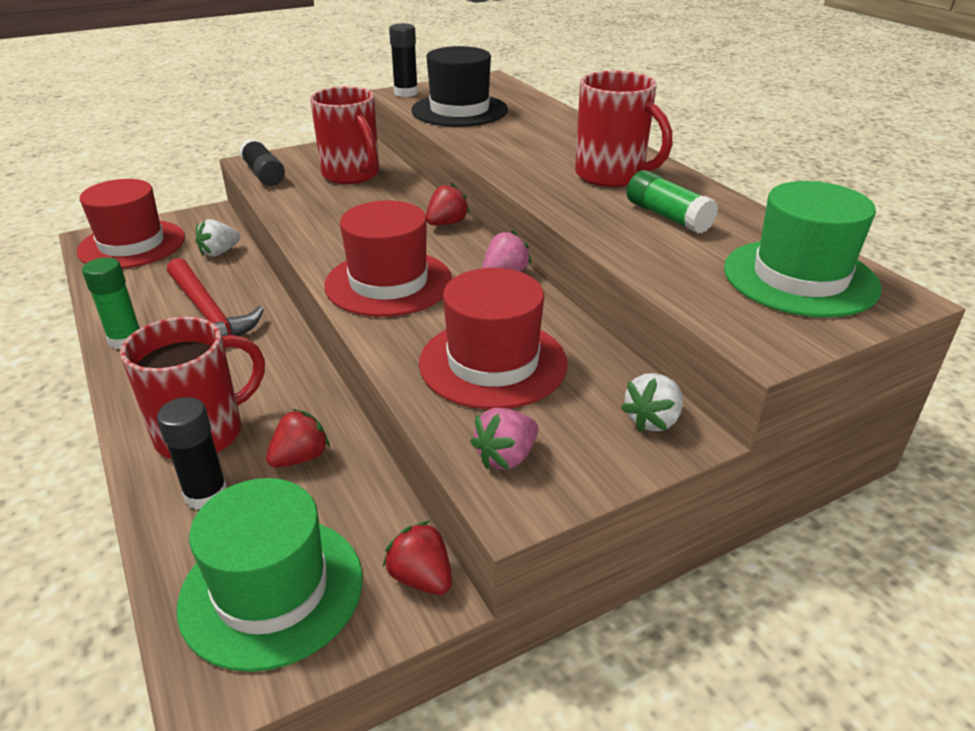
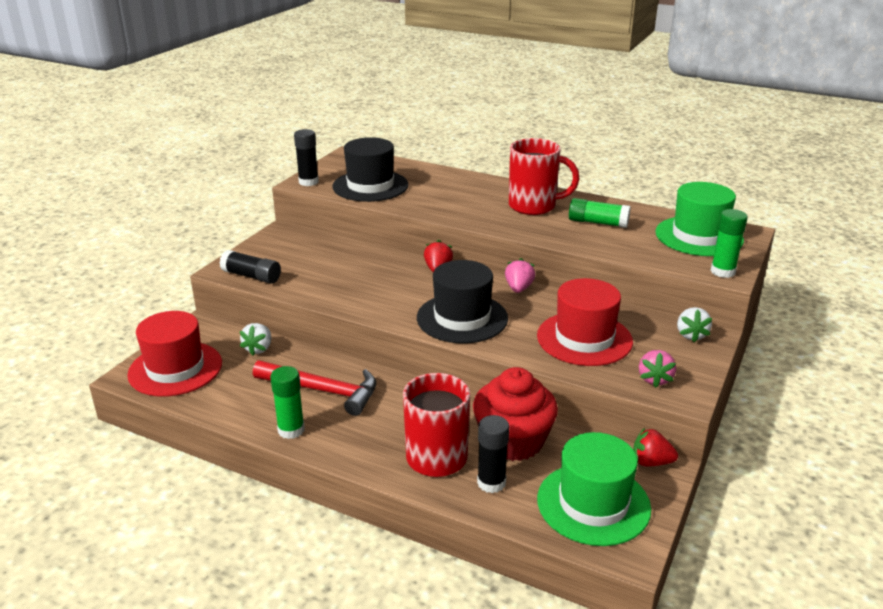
camera: 35 degrees left, 5 degrees down
(300, 458) = (513, 441): red strawberry -> red cupcake
(352, 175) = (319, 256): red mug -> none
(388, 283) = (462, 318): red hat -> black hat
(763, 338) = (723, 272): none -> green glue stick

